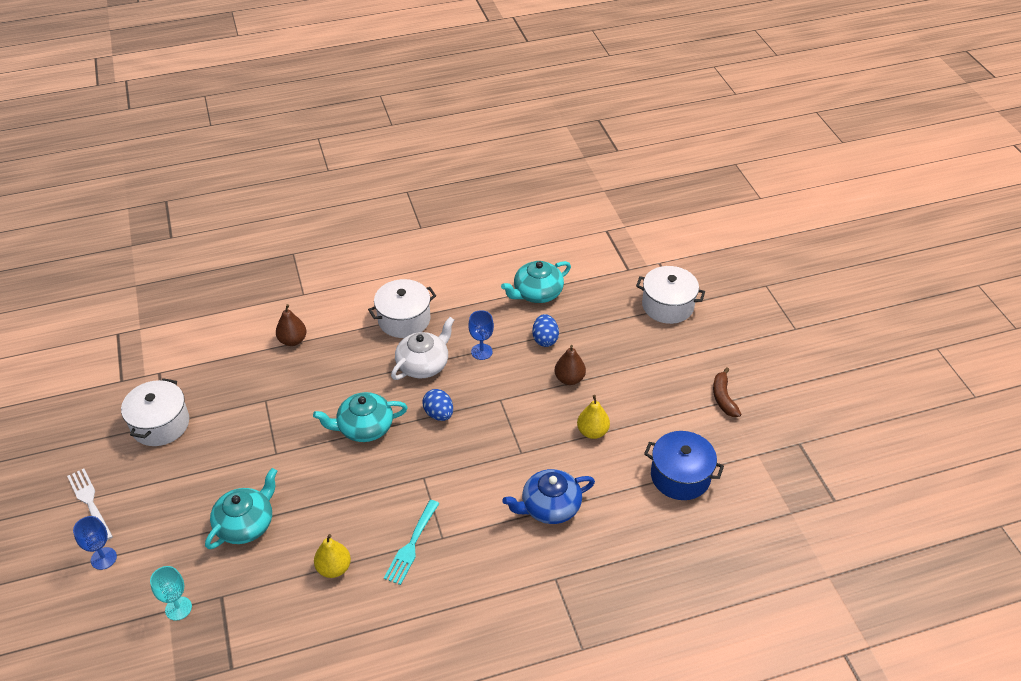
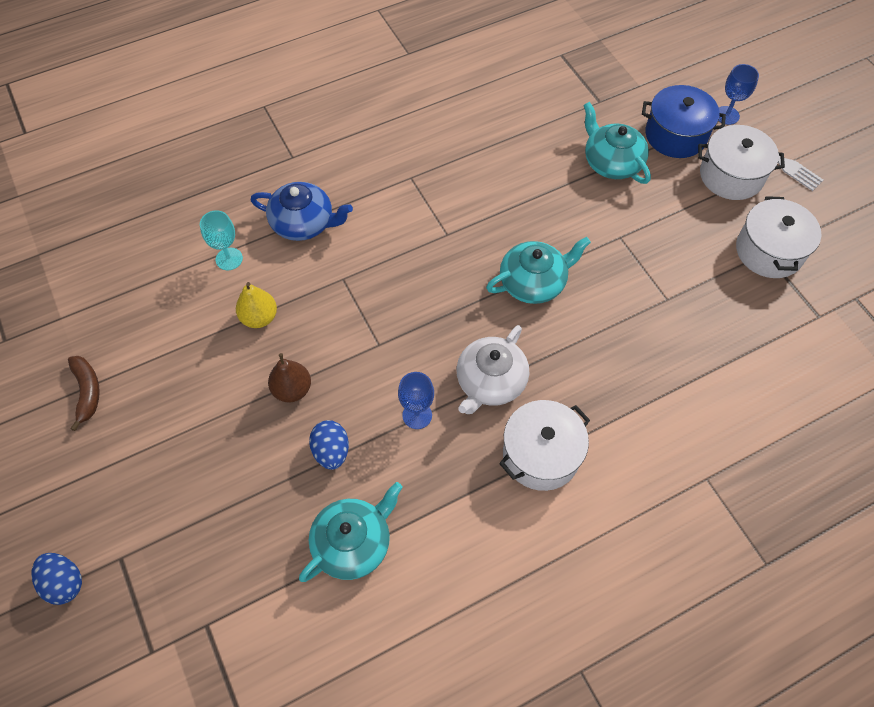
camera: 170 degrees right, 15 degrees up
(178, 608) = (631, 88): turquoise goblet -> turquoise goblet (229, 259)
(246, 524) = (611, 162): turquoise teapot -> turquoise teapot turned 120 degrees clockwise
(293, 340) = (679, 392): brown pear -> none
(334, 568) = (507, 137): yellow pear -> none
(411, 545) = (439, 166): turquoise fork -> none
(439, 414) = (450, 313): blue egg -> blue egg (64, 582)
(550, 506) = (303, 223): blue teapot -> blue teapot turned 45 degrees clockwise
(667, 306) = (146, 550): white pot -> white pot (731, 175)
(680, 476) = (157, 277): blue pot -> blue pot (675, 135)

